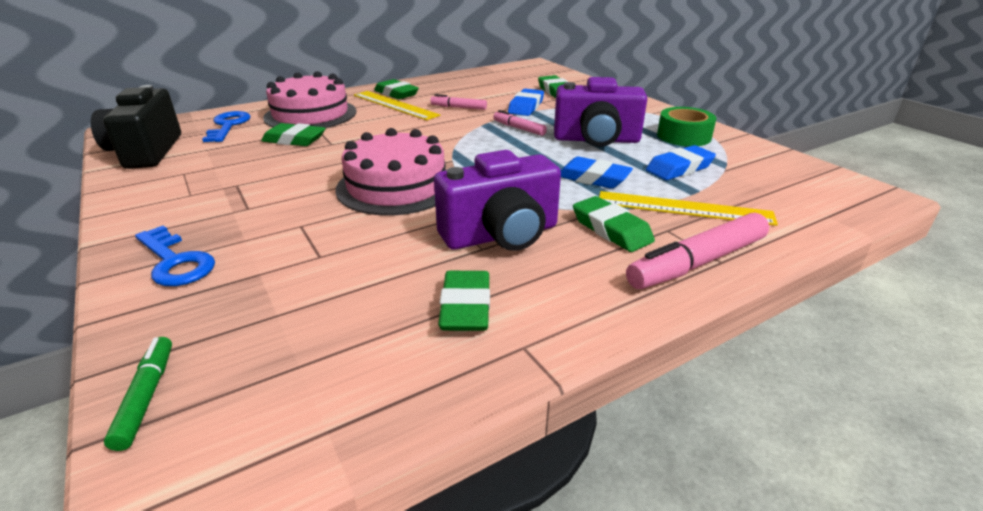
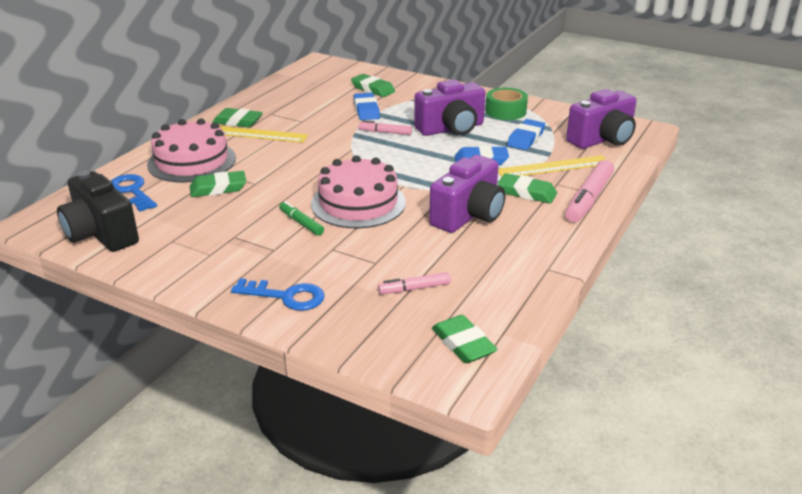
camera: 30 degrees left, 0 degrees up
(146, 397) = (393, 356): green marker -> green marker (301, 223)
(458, 108) = (313, 124): pink marker -> pink marker (414, 288)
(466, 307) = (498, 260): green eraser -> green eraser (463, 344)
(792, 193) = (602, 139): none -> purple camera

